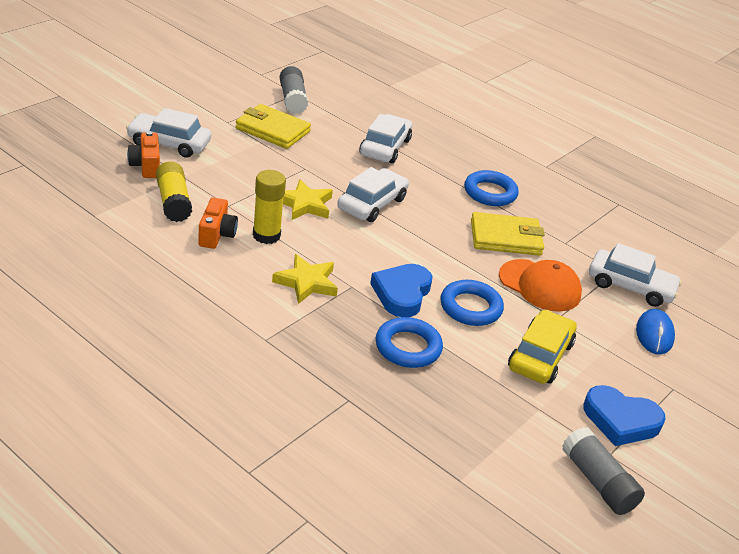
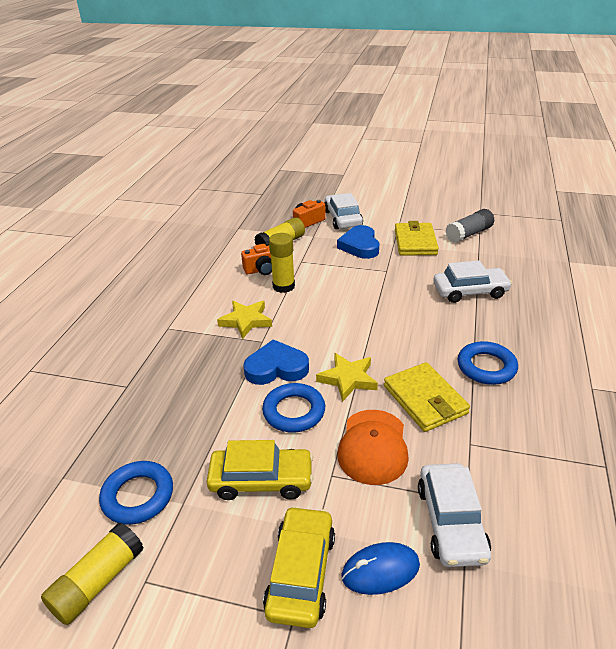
camera: 70 degrees right, 0 degrees up
(304, 204) = (340, 286): yellow star -> yellow star (348, 379)
(372, 204) = (380, 313): white car -> none
(408, 347) = (209, 394): blue ring -> blue ring (138, 496)
(598, 482) = (98, 582): grey glue stick -> yellow glue stick
(620, 420) = (204, 577): blue heart -> blue heart (360, 246)
(640, 370) = (301, 573): none -> yellow car

